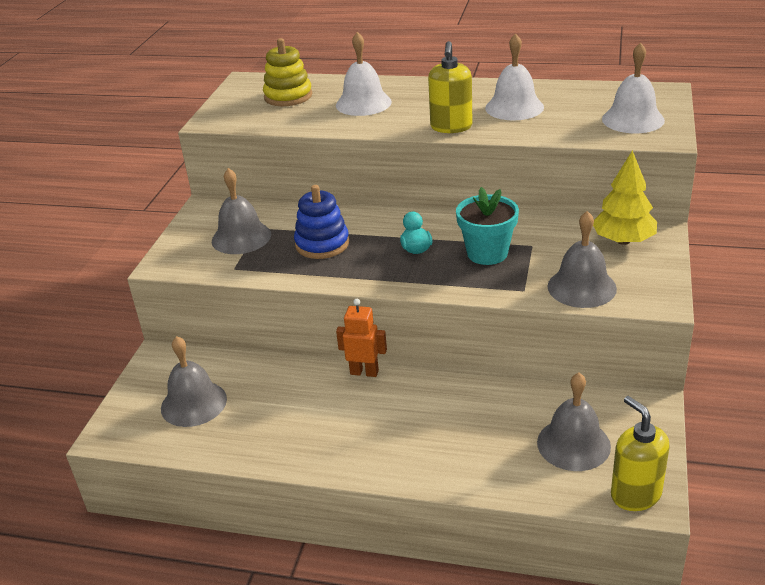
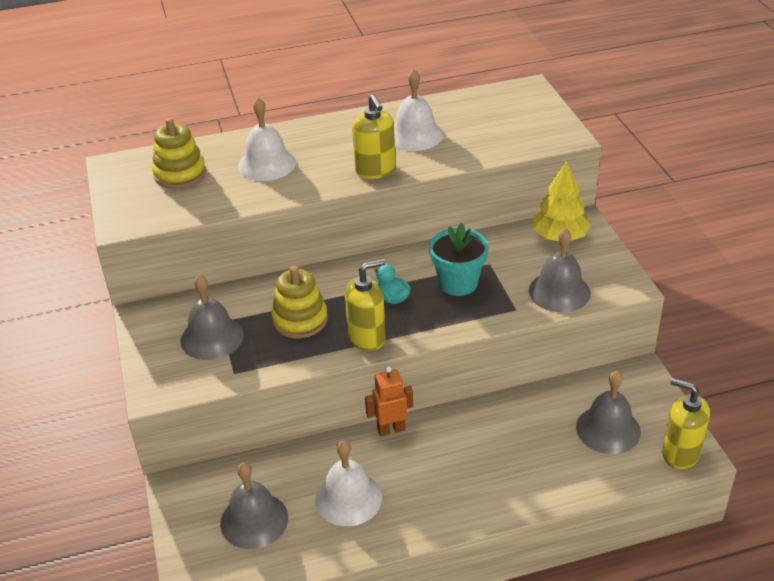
camera: 30 degrees left, 5 degrees up
(322, 244) = (300, 320): blue stacking toy -> yellow stacking toy
(366, 274) = (367, 338): none -> yellow soap dispenser
(633, 119) = (526, 124): white bell -> white bell (348, 498)

